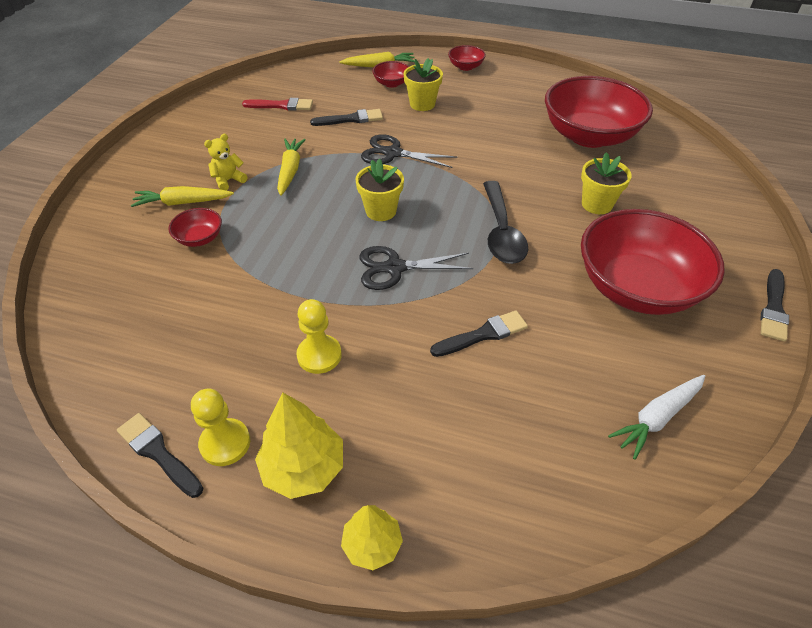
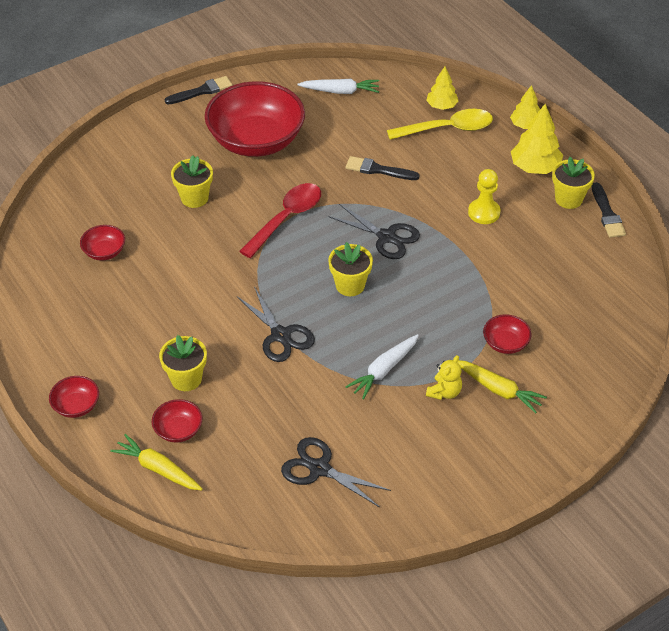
camera: 140 degrees left, 0 degrees up
(225, 443) = (568, 199): yellow pawn -> yellow flower pot
(228, 180) = (444, 392): yellow teddy bear -> yellow teddy bear turned 60 degrees counterclockwise
(281, 106) = (319, 469): red brush -> black scissors
(290, 171) = (384, 370): yellow carrot -> white carrot
(350, 119) = (273, 402): black brush -> none
(469, 453) = (447, 129): none -> yellow spoon
(501, 232) = (286, 218): black spoon -> red spoon
(517, 491) = (441, 106): none -> yellow tree
(589, 136) = (104, 252): red bowl -> red bowl, size x0.42

